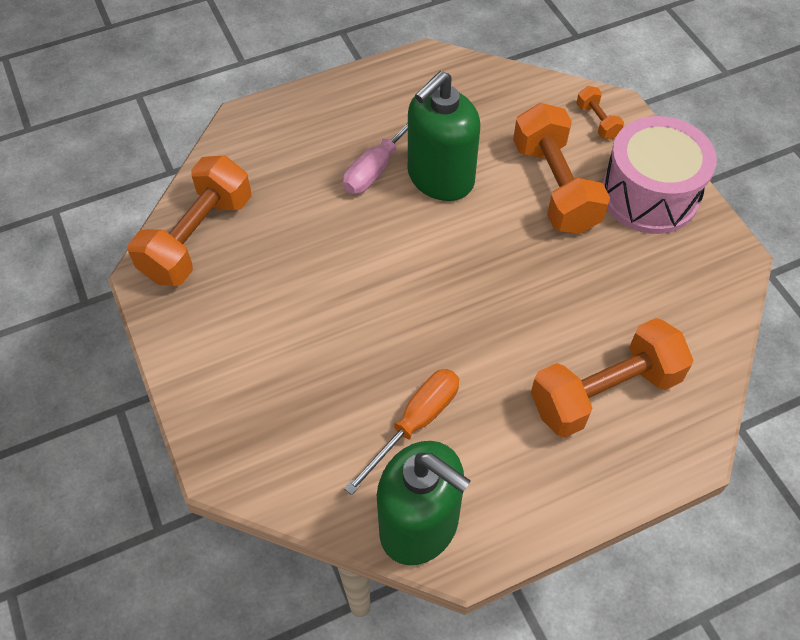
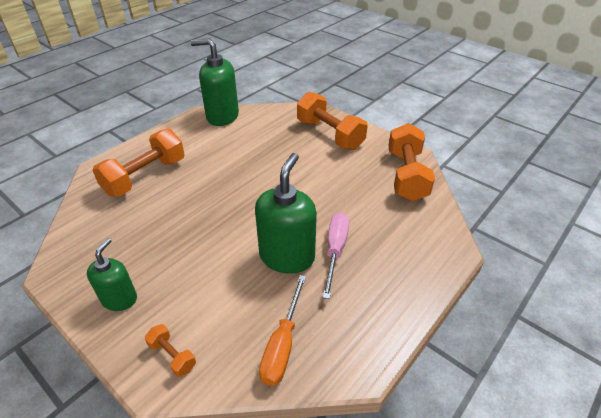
camera: 155 degrees right, 15 degrees down
(415, 423) = (239, 141): orange screwdriver -> orange screwdriver (282, 344)
(555, 187) = (198, 279): orange dumbbell -> orange dumbbell (329, 134)
(649, 195) = (119, 299): pink drum -> green soap dispenser

